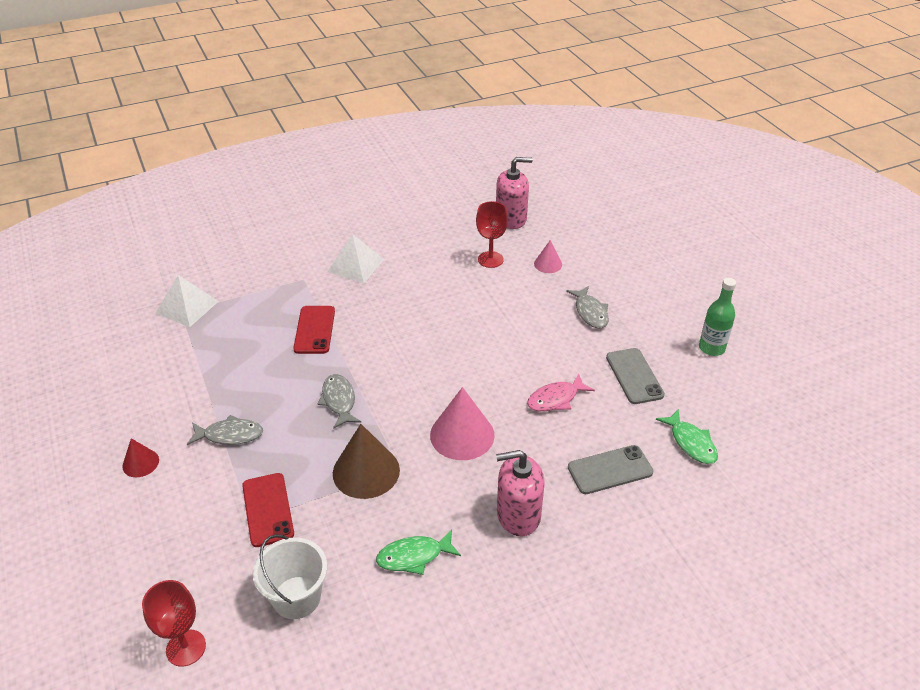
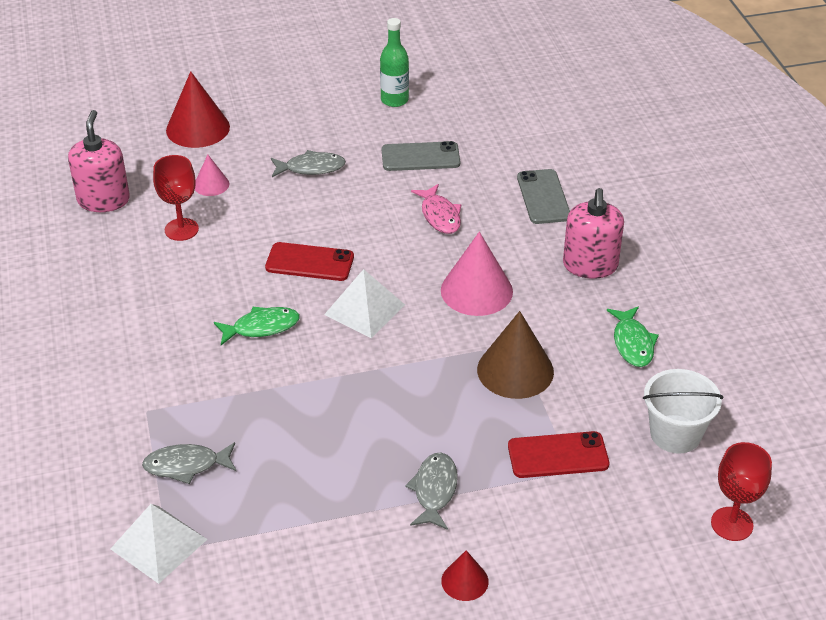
camera: 80 degrees left, 0 degrees up
(314, 330) = (261, 403): red phone -> red phone (309, 262)
(339, 401) = (400, 386): grey fish -> grey fish (186, 465)
(355, 265) = (138, 354): white pyramid -> white pyramid (364, 309)
(614, 245) = (198, 128): none -> red cone
(691, 443) = (518, 141): green fish -> green fish (261, 327)

